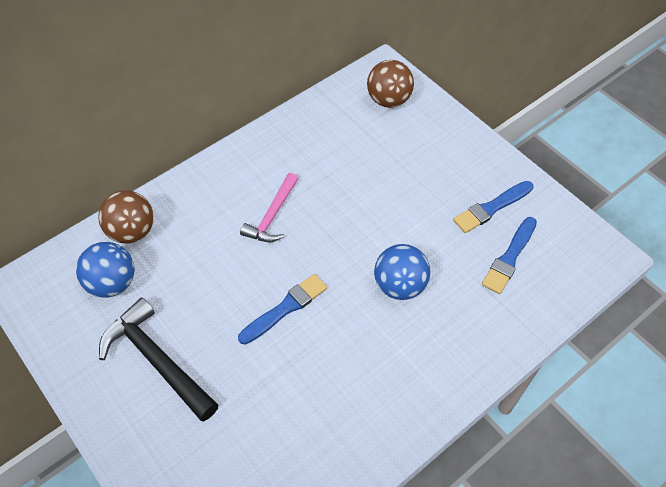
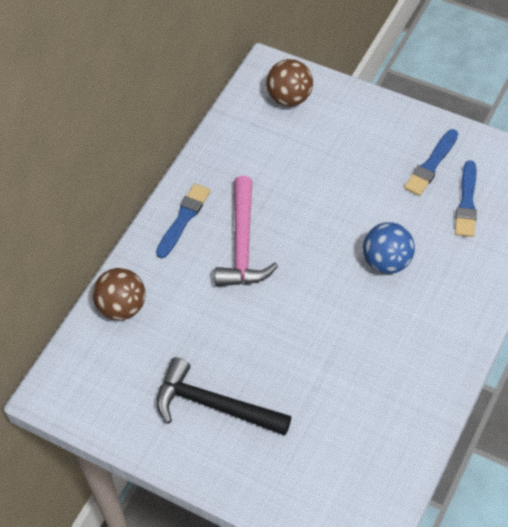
camera: 20 degrees left, 0 degrees up
(112, 283) = (133, 358): blue ball -> none
(272, 215) = (243, 244): pink hammer -> pink hammer, size x1.52
(285, 308) = (300, 319): blue brush -> blue brush (183, 219)

